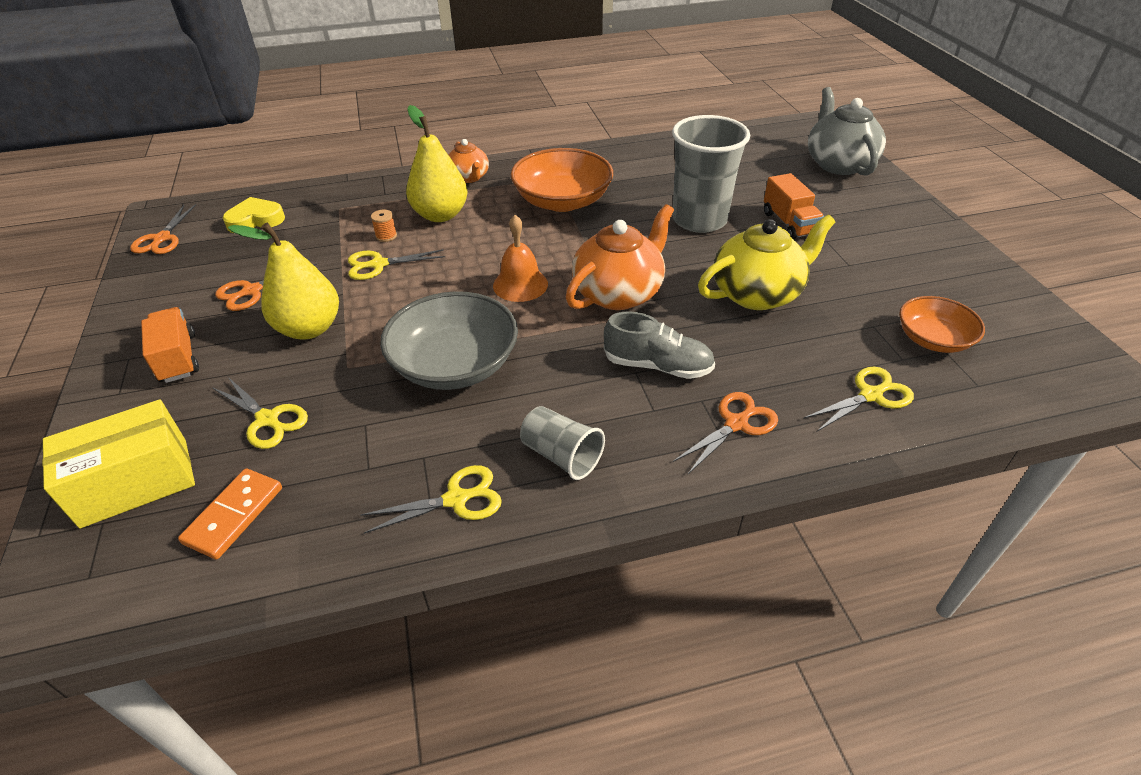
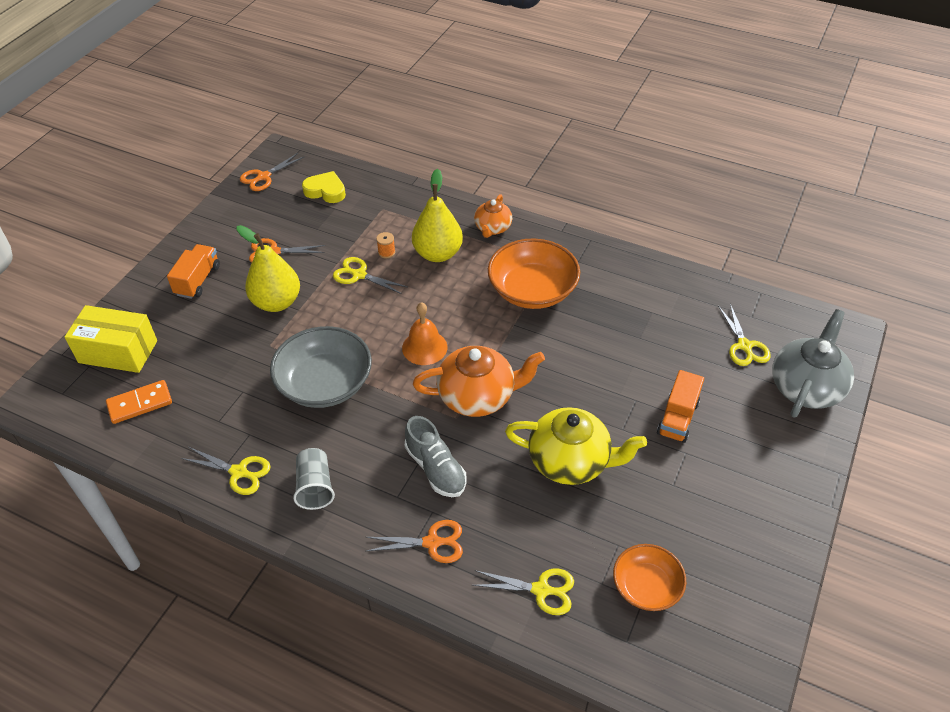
camera: 40 degrees right, 5 degrees up
(267, 419) = (202, 354): yellow scissors -> yellow scissors (744, 346)
(699, 220) = (611, 370): grey cup -> none

